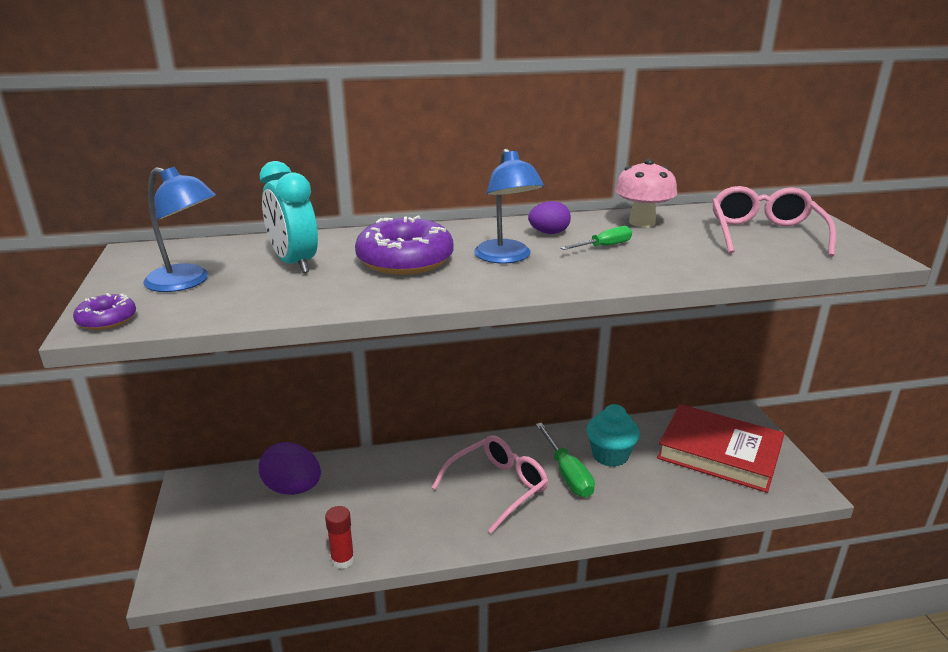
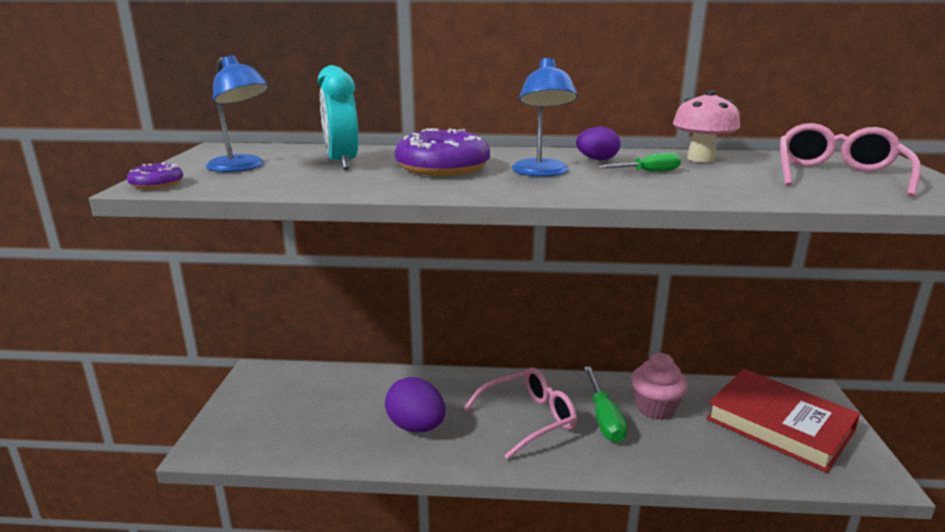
camera: 15 degrees right, 5 degrees down
(293, 488) = (338, 389): purple egg -> purple egg (416, 427)
(342, 560) = (357, 457): red glue stick -> none
(610, 455) = (655, 408): turquoise cupcake -> pink cupcake

